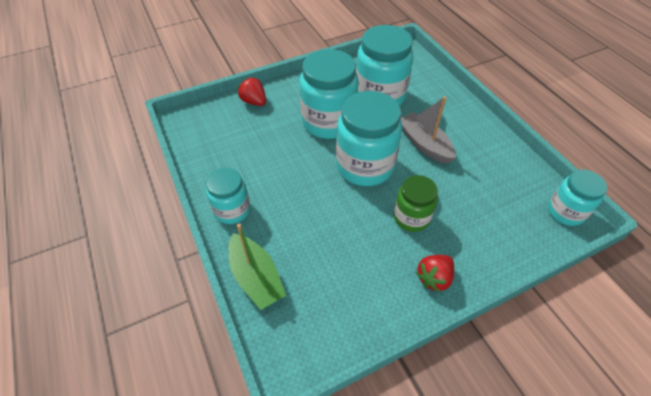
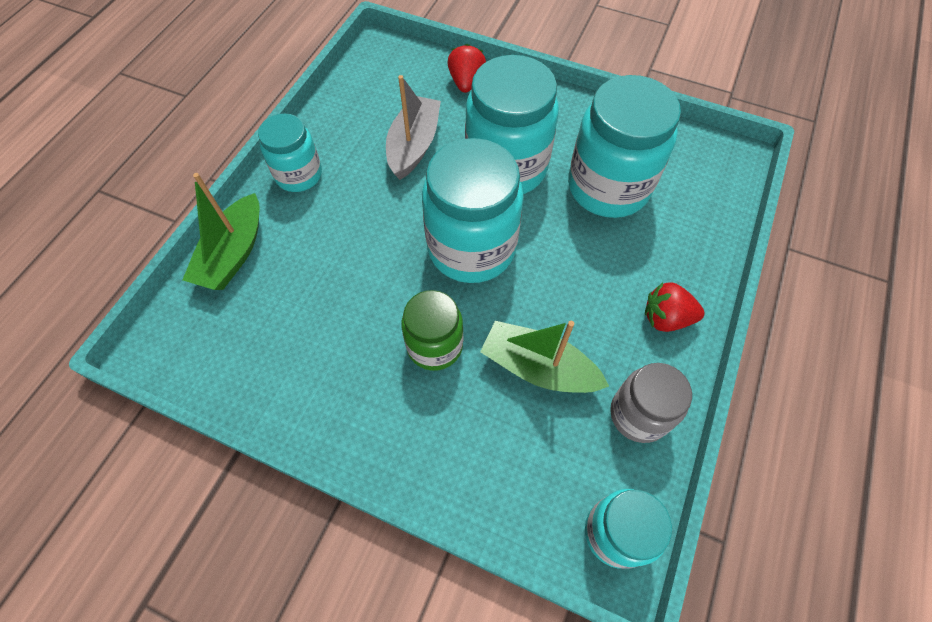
camera: 50 degrees right, 10 degrees up
(424, 144) = (572, 287): grey boat -> grey boat (414, 145)
(434, 278) = (363, 423): red strawberry -> red strawberry (666, 318)
(458, 185) = (538, 367): none -> green boat
(511, 166) = (638, 414): none -> grey jar

